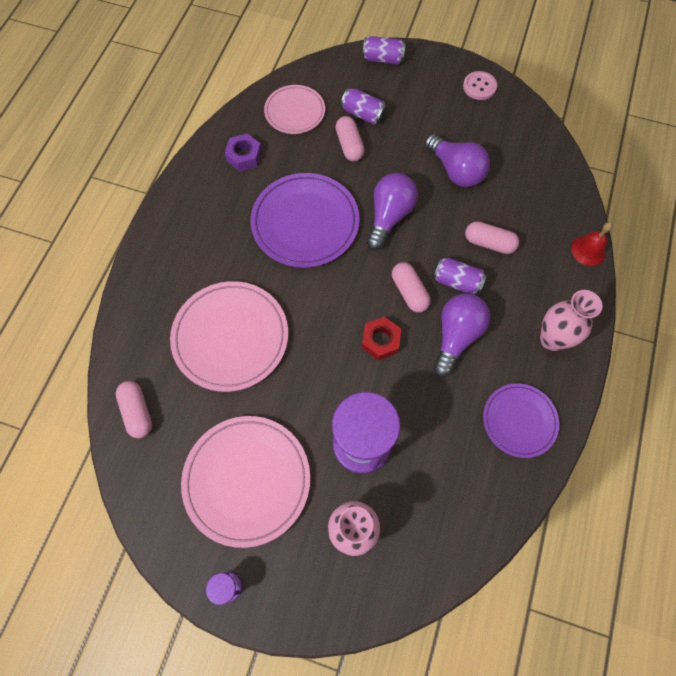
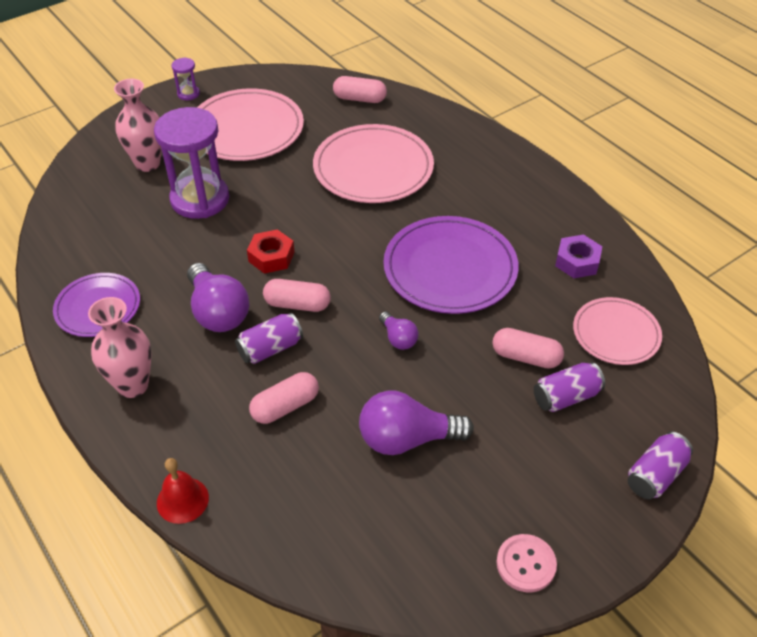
camera: 125 degrees right, 20 degrees down
(389, 216) = (398, 338): purple light bulb -> purple light bulb, size x0.53

